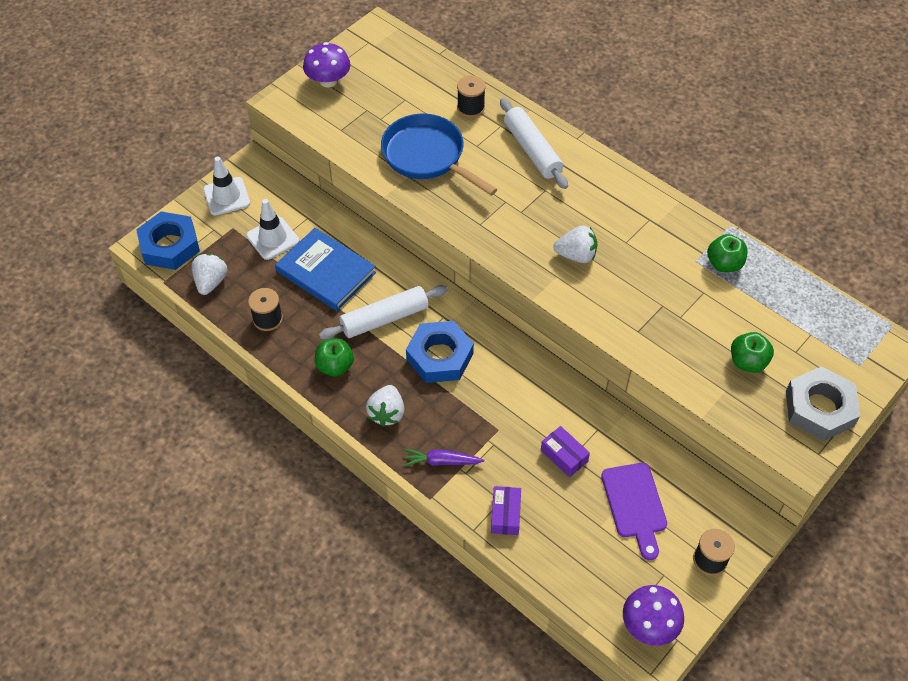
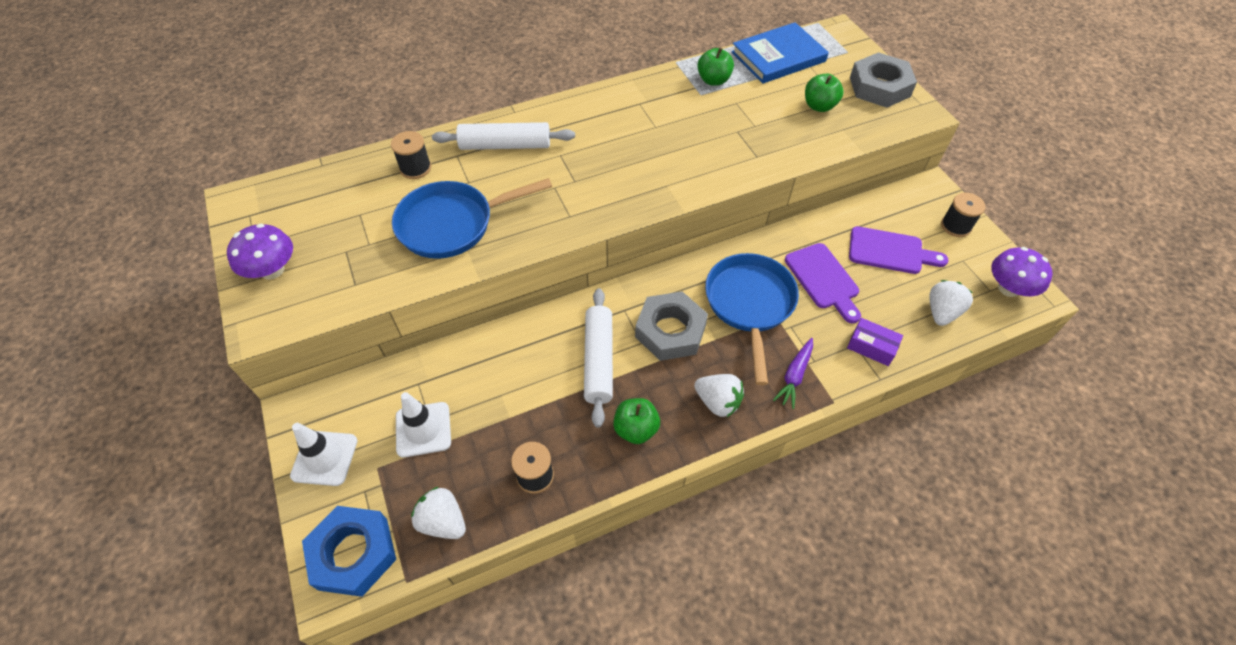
camera: 65 degrees left, 0 degrees up
(326, 272) = (505, 393): blue book -> blue book (778, 57)
(439, 356) = (670, 331): blue nut -> grey nut
(500, 405) = (750, 304): none -> blue pan
(564, 456) = (823, 279): purple box -> purple cutting board
(576, 255) = (650, 163): white strawberry -> white strawberry (941, 312)

